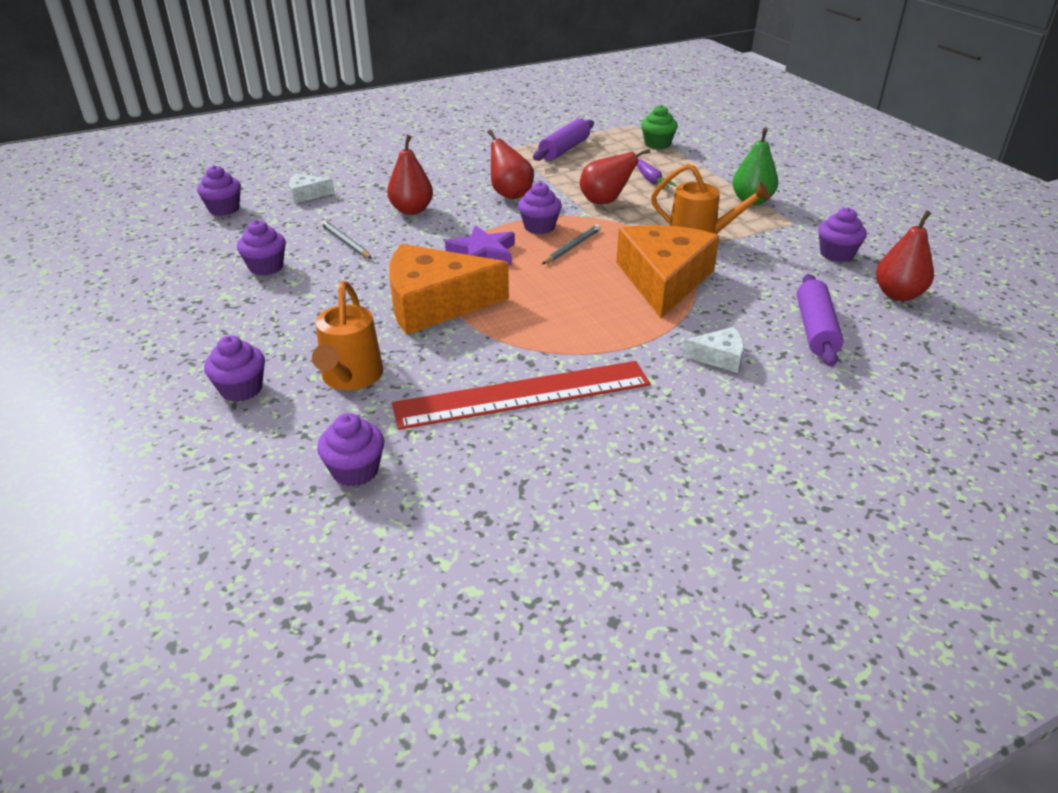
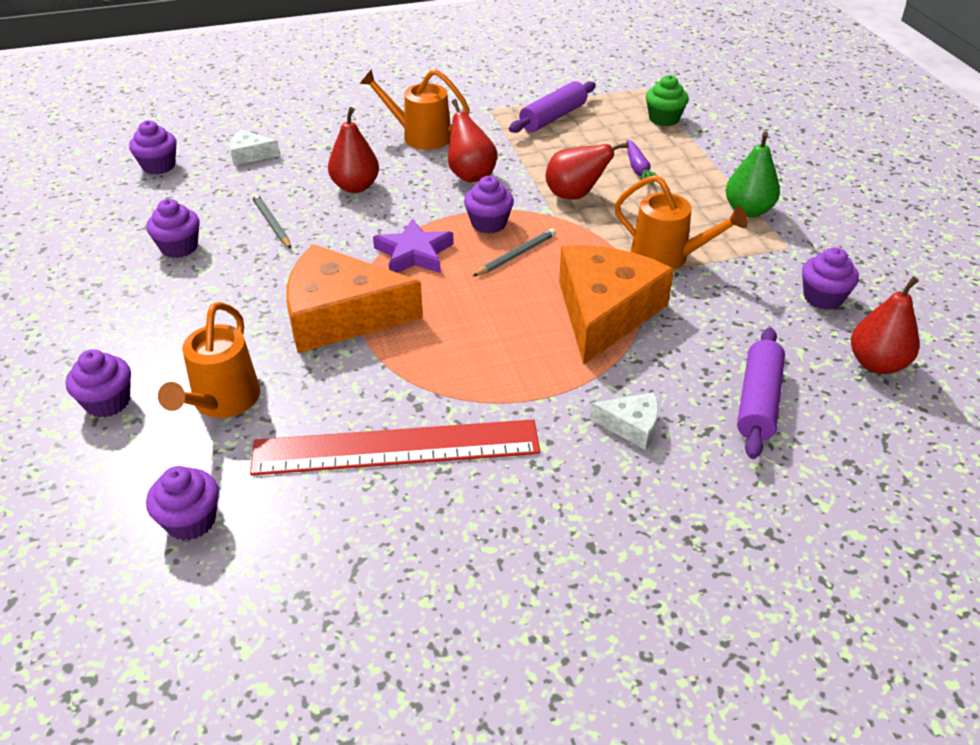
camera: 10 degrees right, 5 degrees up
(454, 171) = (420, 136): none -> orange watering can

